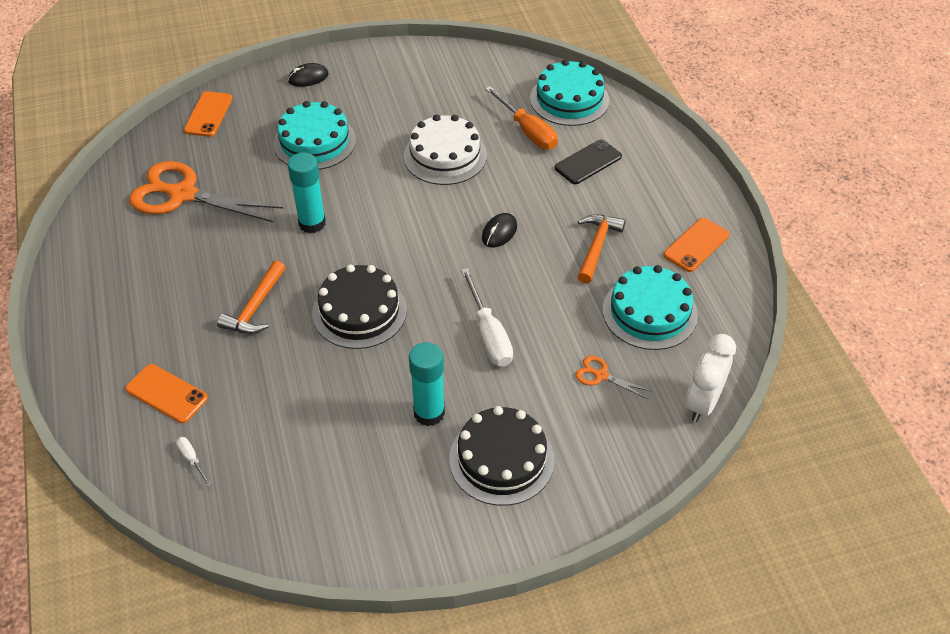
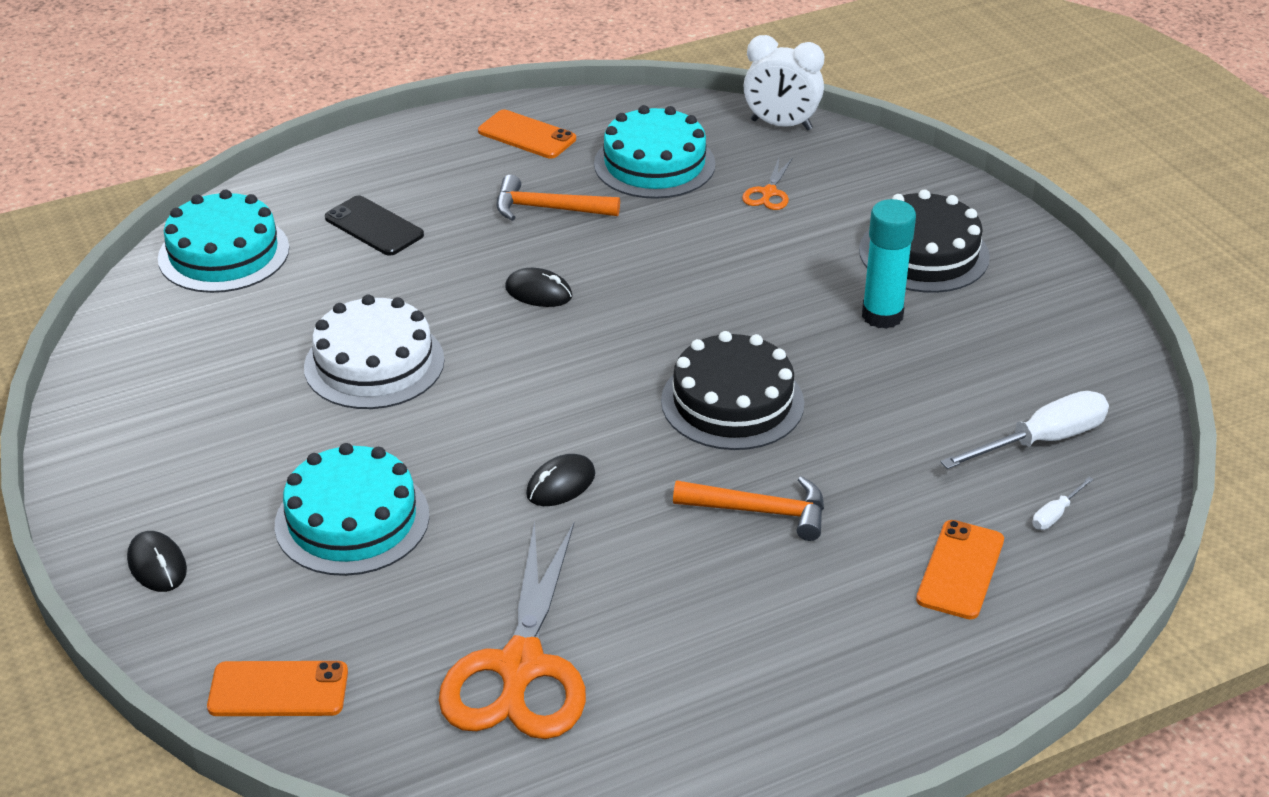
camera: 100 degrees left, 10 degrees down
(312, 223) = (560, 484): turquoise glue stick -> black mouse
(489, 334) = (734, 282): white screwdriver -> white screwdriver (1042, 440)
(527, 131) = (305, 287): orange screwdriver -> none

